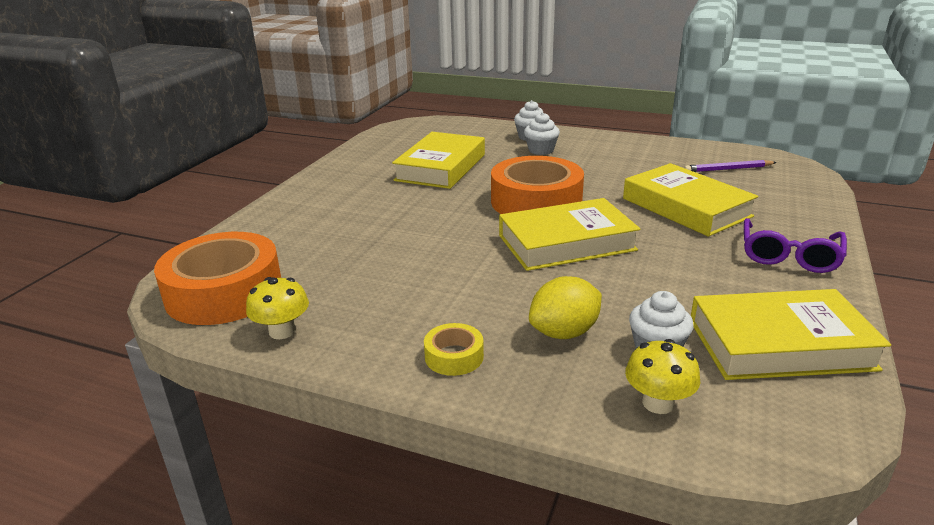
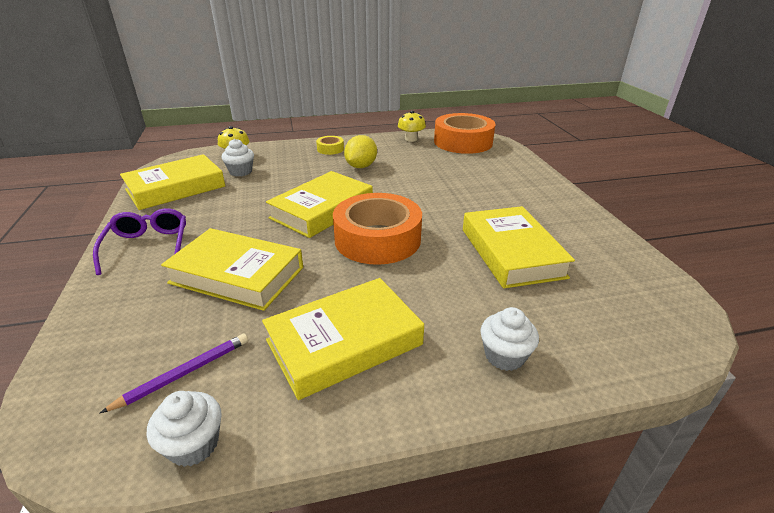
camera: 145 degrees right, 5 degrees up
(541, 150) = (454, 324): white cupcake -> white cupcake (194, 444)
(564, 332) = (289, 167): yellow lemon -> yellow lemon (361, 166)
(618, 159) = (344, 342): none -> yellow book

